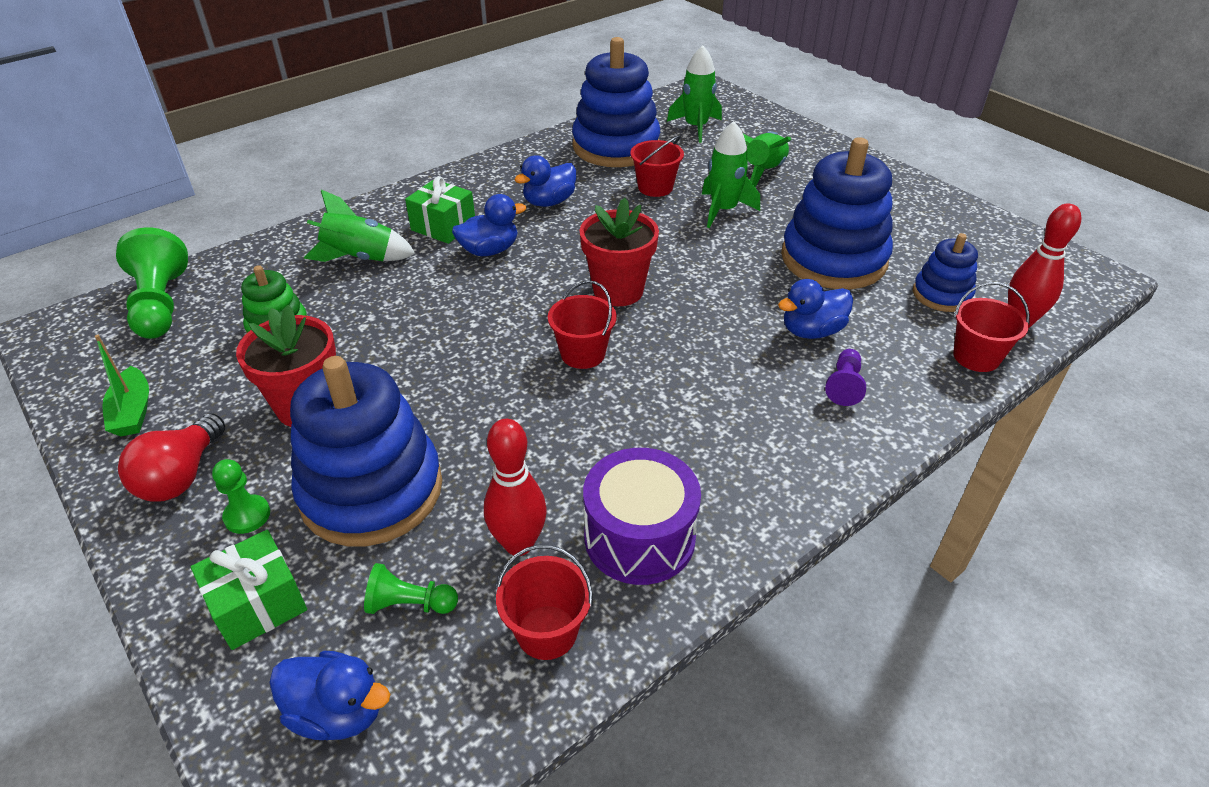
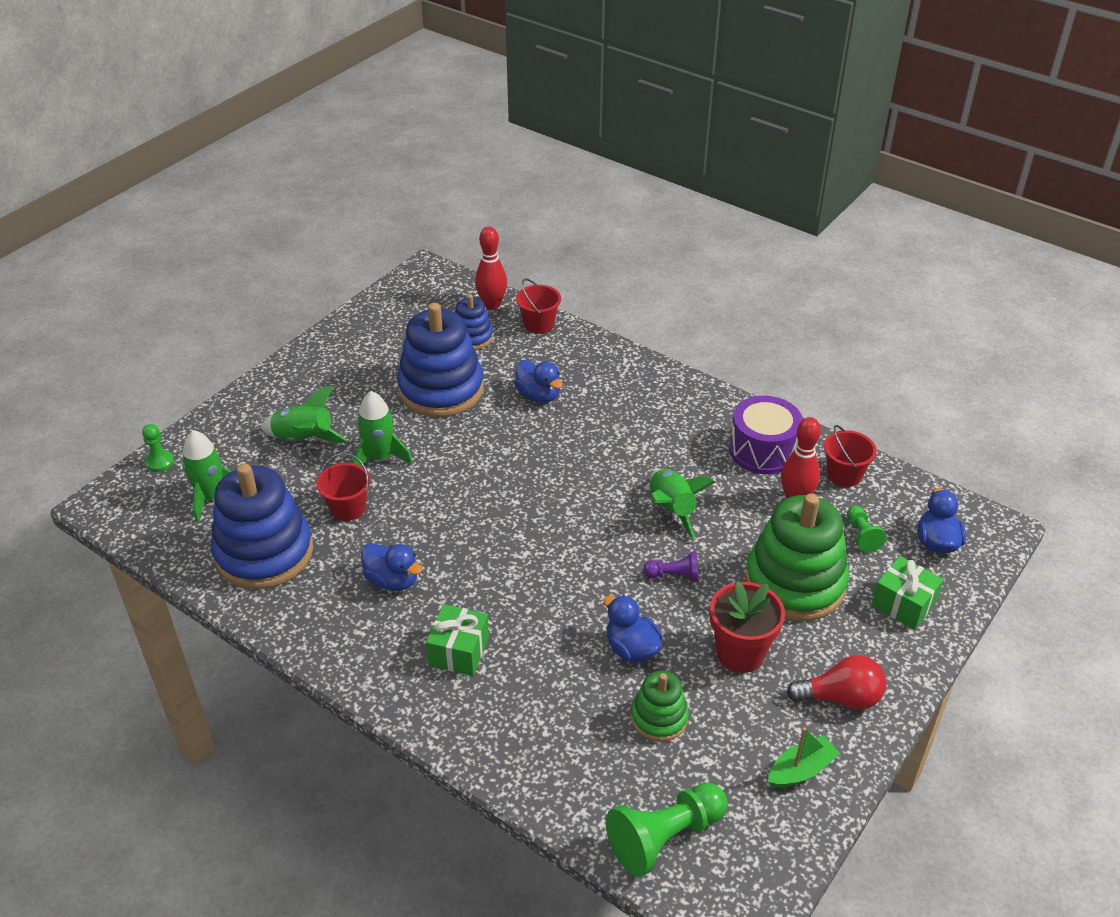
camera: 105 degrees left, 0 degrees up
(247, 515) = (850, 641): green pawn -> green pawn (160, 462)
(361, 258) = (534, 699): green rocket -> green rocket (671, 510)
(371, 490) = (795, 583): blue stacking toy -> green stacking toy
(489, 250) = (491, 602): blue duck -> blue duck (631, 648)
(583, 354) = (611, 508): red bucket -> none
(618, 291) = (524, 503): red flower pot -> none
(844, 385) = (591, 378): purple pawn -> purple pawn (674, 575)

